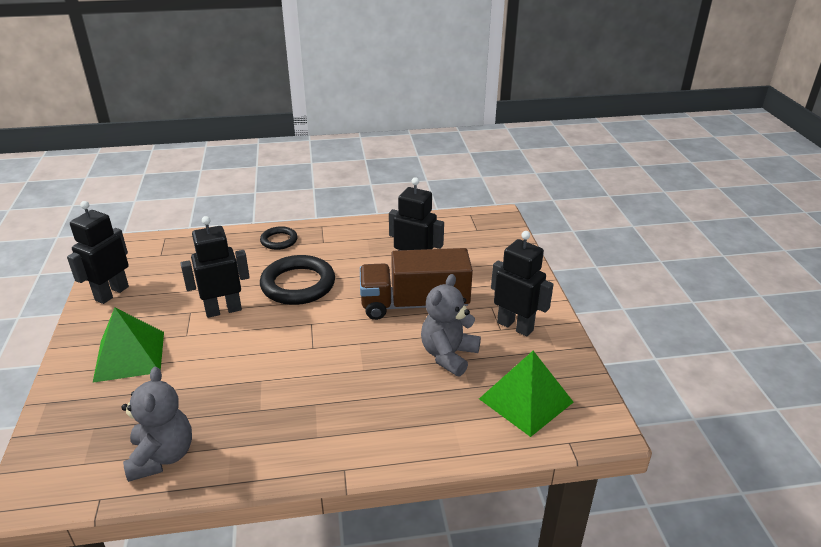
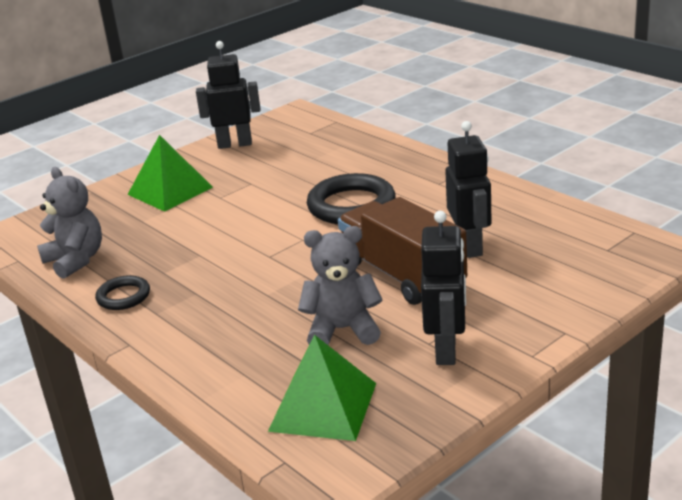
camera: 60 degrees right, 5 degrees down
(162, 456) = (76, 260): grey teddy bear -> grey teddy bear turned 90 degrees counterclockwise
(223, 310) = (270, 194): black robot -> none
(279, 240) = (407, 164): black ring -> black ring (123, 296)

